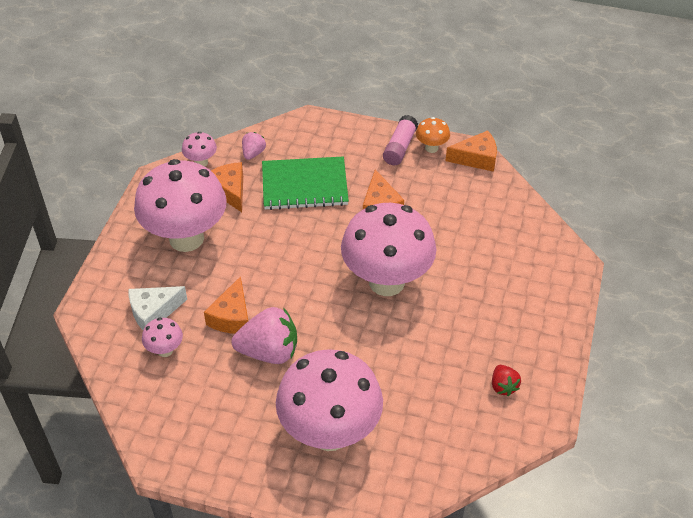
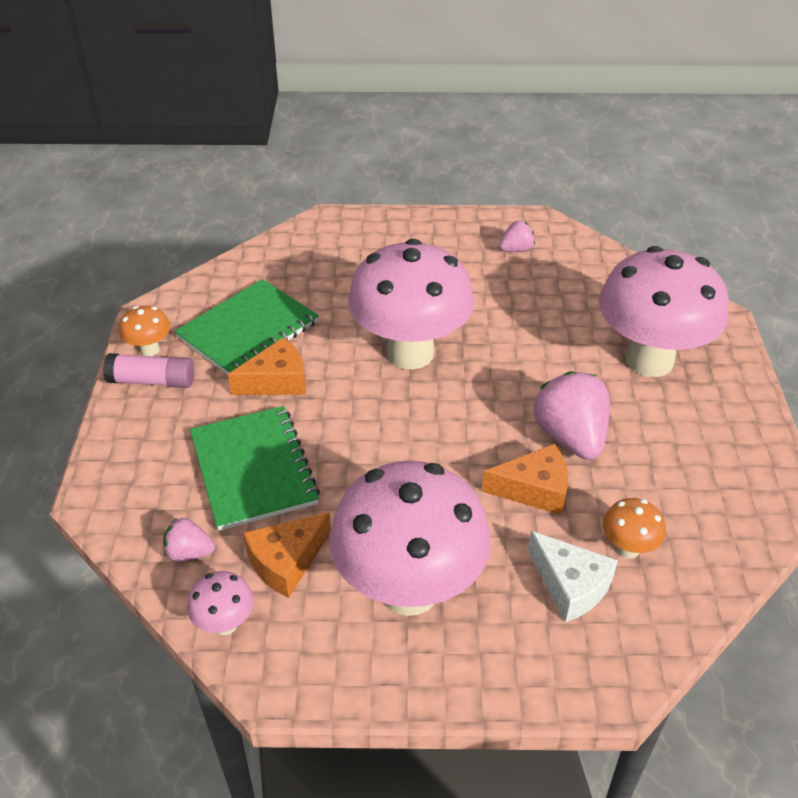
camera: 105 degrees left, 5 degrees down
(165, 350) = (627, 548): pink mushroom -> orange mushroom
(438, 197) = (248, 330): none -> green notebook
(476, 158) = (166, 307): orange cheese -> none
(503, 386) = (516, 250): red strawberry -> pink strawberry

